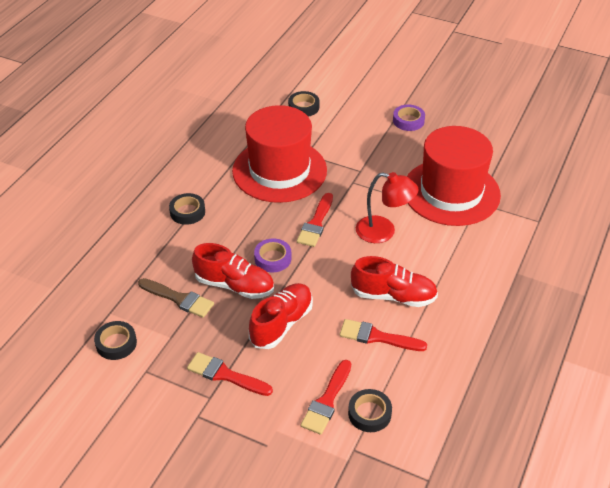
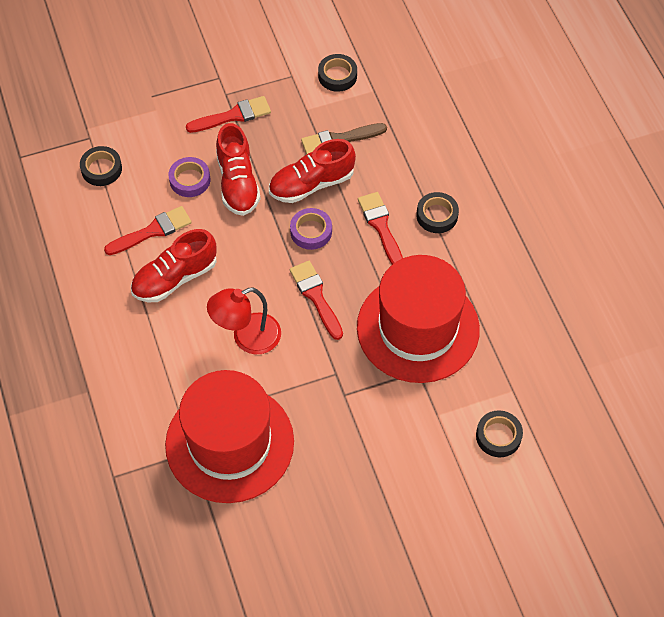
camera: 135 degrees right, 15 degrees up
(327, 401) = (141, 154): red brush -> red brush (381, 226)
(408, 121) = (370, 515): purple tape -> purple tape (190, 180)

